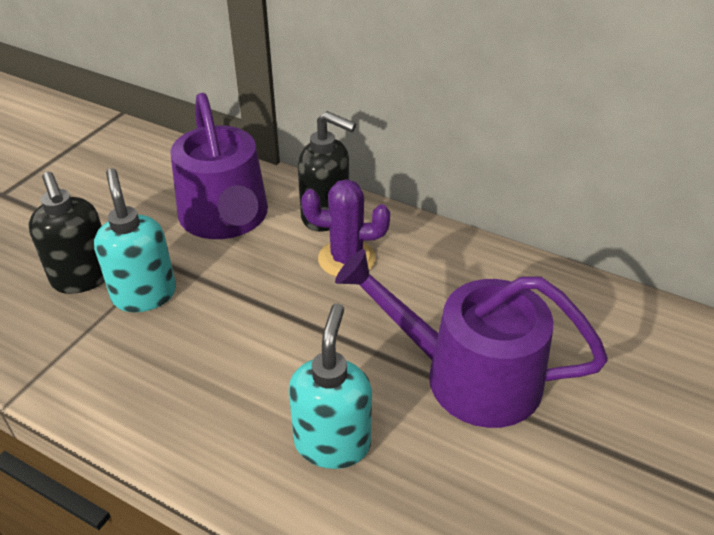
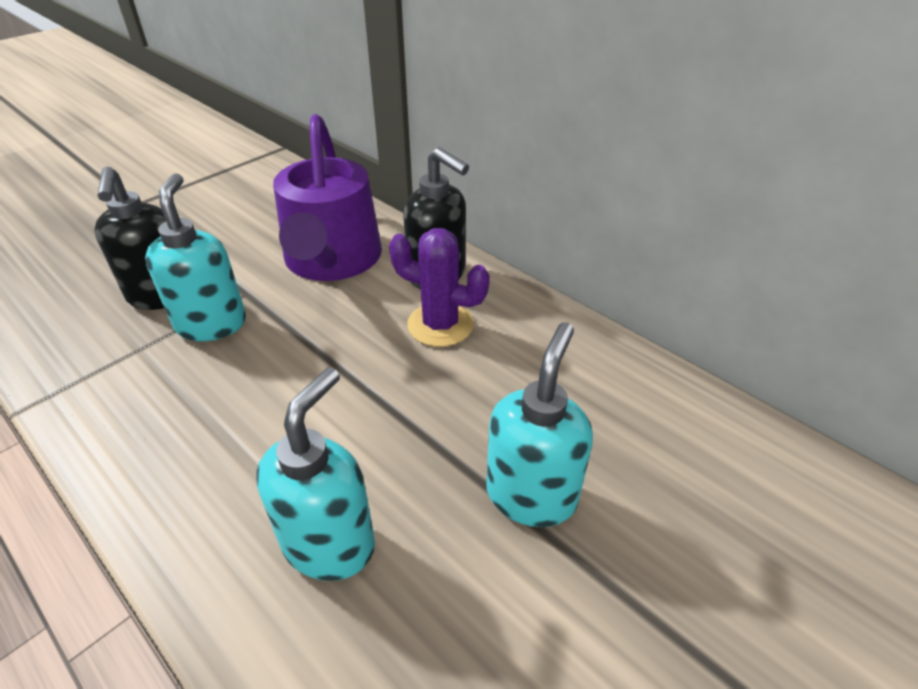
camera: 15 degrees right, 0 degrees up
(468, 376) = (531, 494): purple watering can -> turquoise soap dispenser

